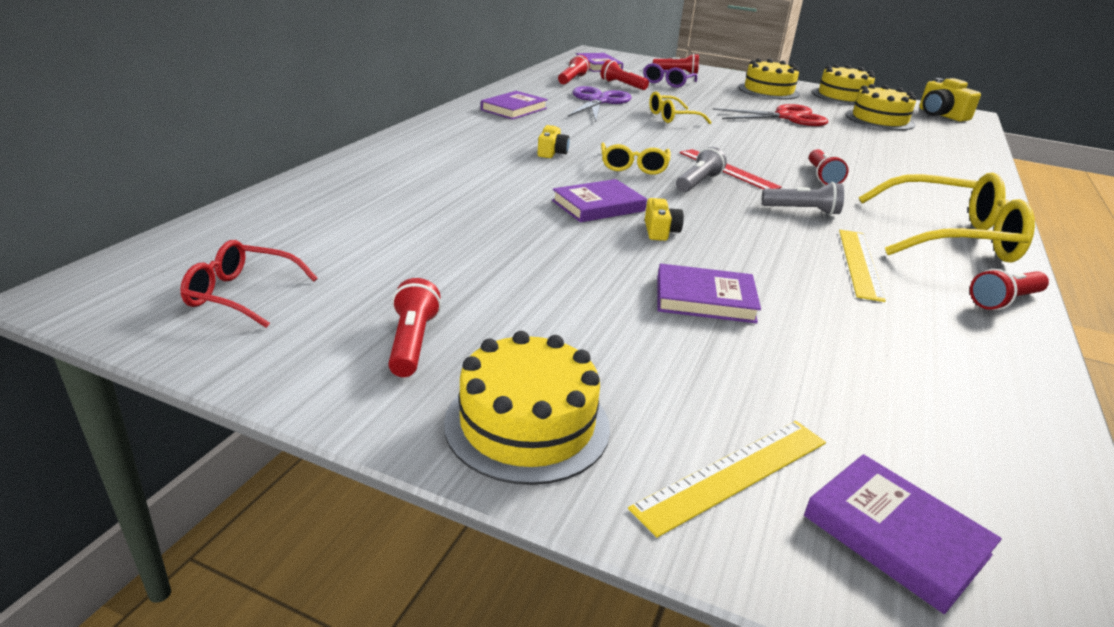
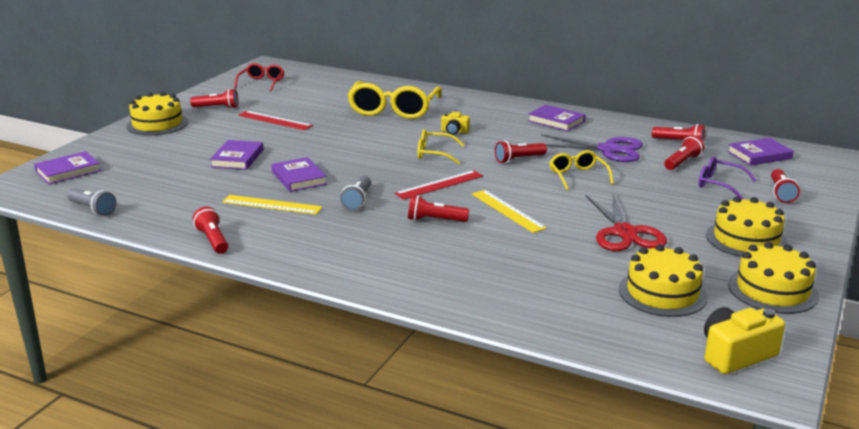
camera: 95 degrees right, 5 degrees down
(505, 271) = (274, 120): none -> red ruler
(598, 206) = (358, 141): purple book -> purple book (299, 178)
(636, 133) = (518, 159): none -> red flashlight
(660, 231) = (321, 154): yellow camera -> none
(698, 183) = (407, 172): grey flashlight -> grey flashlight (92, 209)
(733, 474) = (113, 151): yellow ruler -> yellow ruler (507, 211)
(951, 237) = (310, 248): yellow glasses -> yellow glasses (393, 110)

